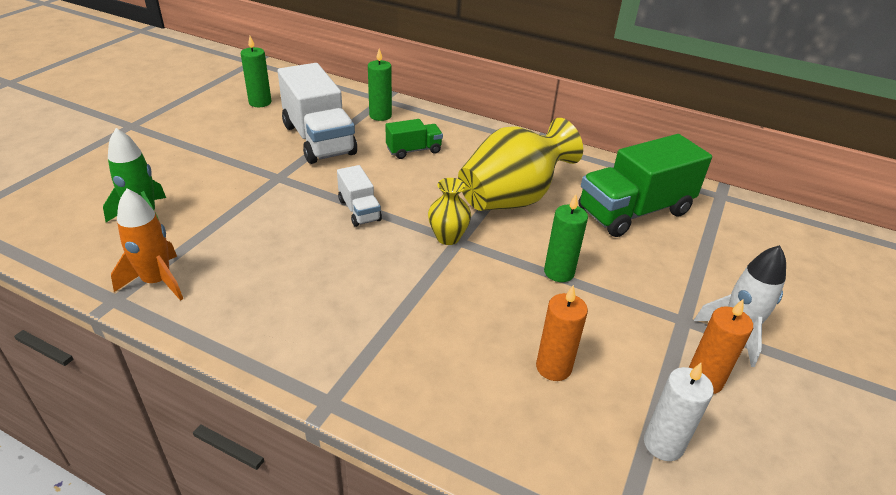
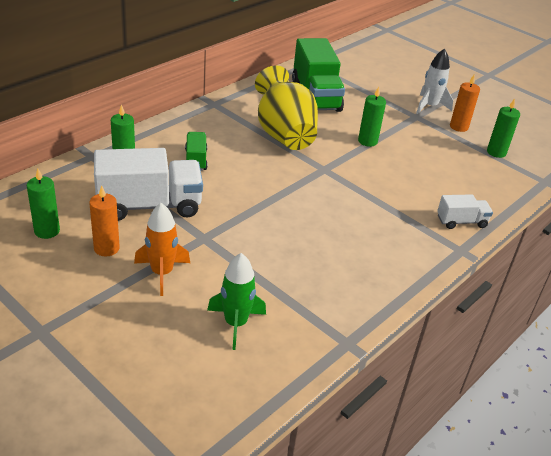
camera: 75 degrees left, 0 degrees up
(157, 281) = (331, 318): orange rocket -> orange rocket (162, 273)
(359, 210) = (272, 203): white truck -> white truck (461, 222)
(448, 237) = (319, 172): yellow vase -> none
(553, 367) = (444, 167): orange candle -> orange candle (106, 248)
(663, 444) = (496, 152): white candle -> green candle

